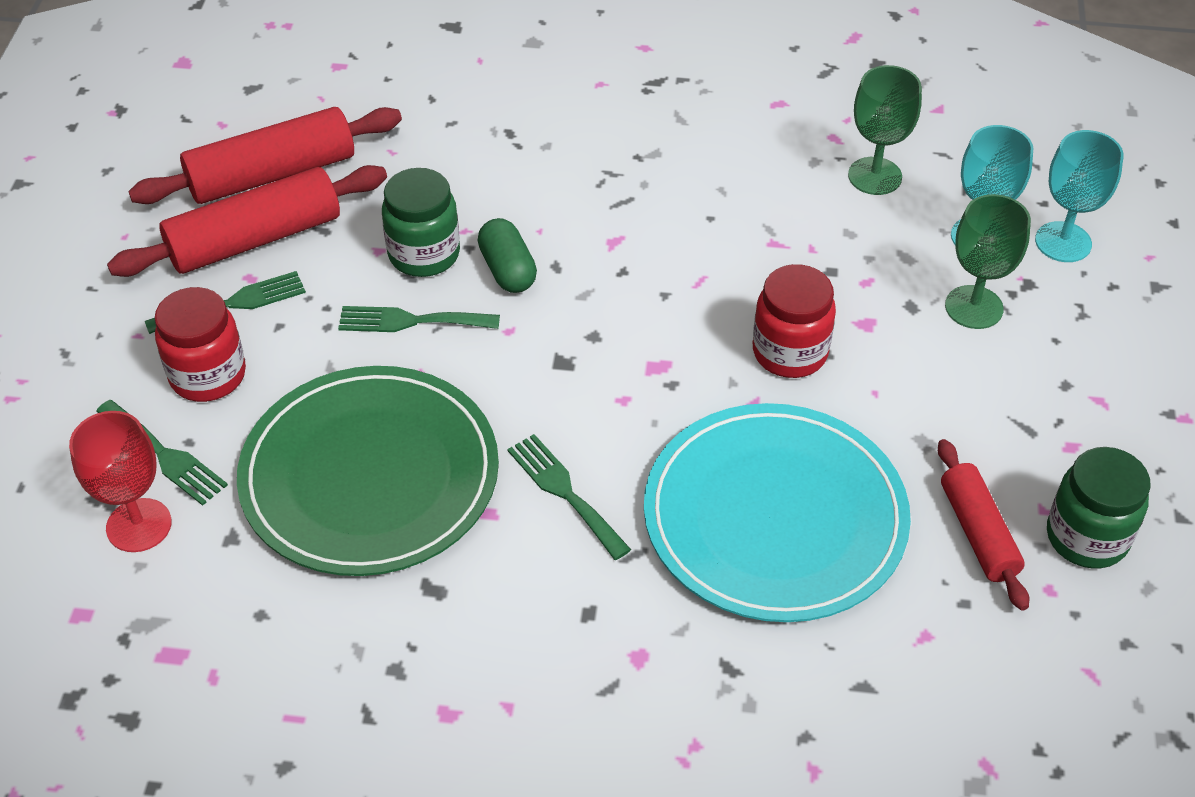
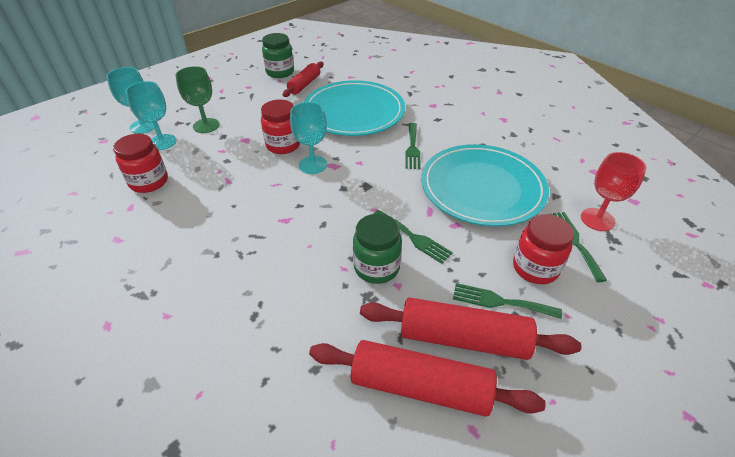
camera: 140 degrees left, 5 degrees down
(370, 476) = (482, 188): green plate -> turquoise plate
(507, 270) = (346, 235): green capsule -> none
(690, 346) = (313, 165): none -> turquoise goblet
(875, 176) = (149, 182): green goblet -> red jar

